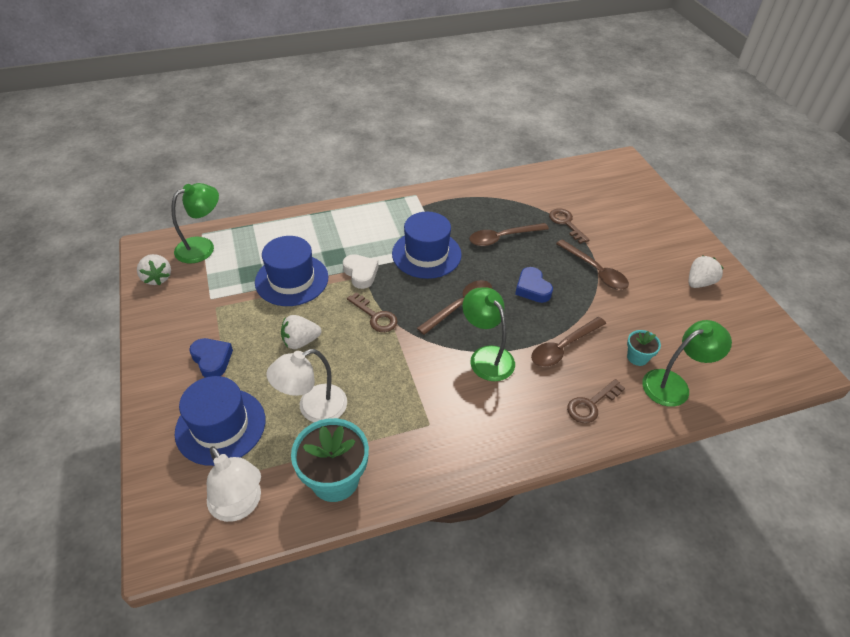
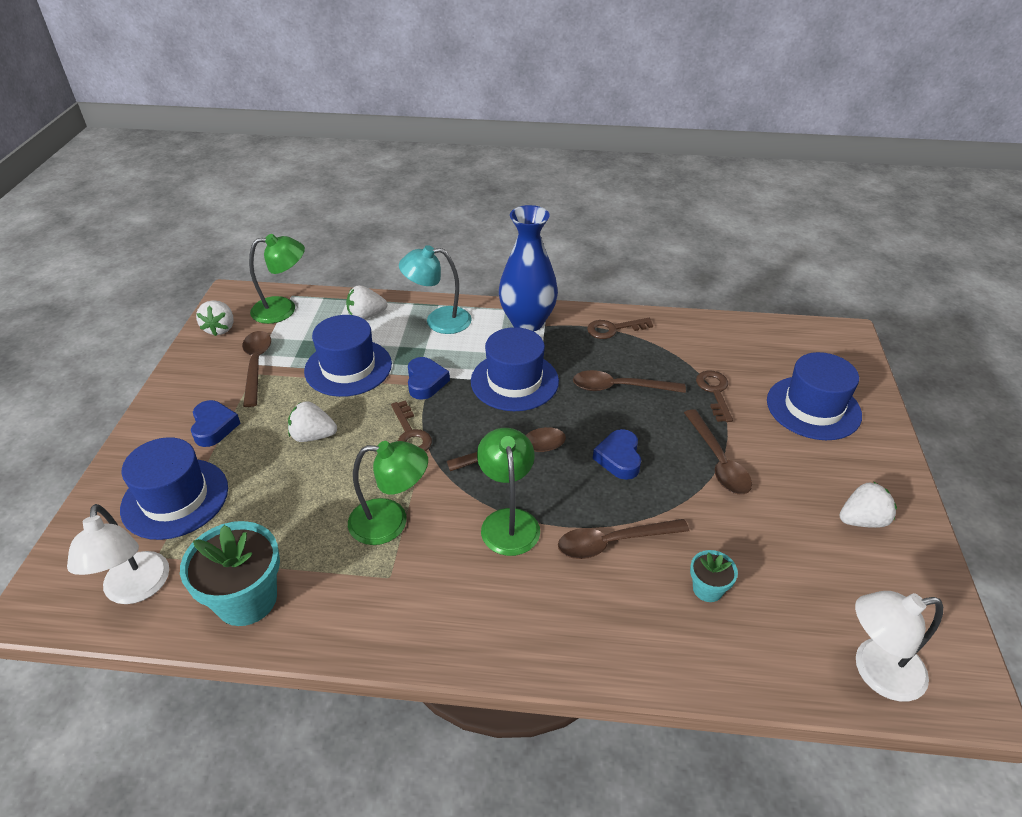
camera: 25 degrees right, 5 degrees down
(212, 299) = (256, 365): none -> brown spoon
(278, 234) = (366, 316): none -> white strawberry
(313, 408) = (277, 513): white lamp -> white lamp (875, 671)
(339, 223) = (438, 321): none -> turquoise lamp
(361, 273) = (425, 382): white heart -> blue heart
(407, 206) = (527, 322): none -> blue vase
(591, 404) = (605, 627): brown key -> brown key (614, 329)
(632, 217) = (813, 408): none -> blue hat
(673, 384) = (738, 643): green lamp -> green lamp (391, 522)

